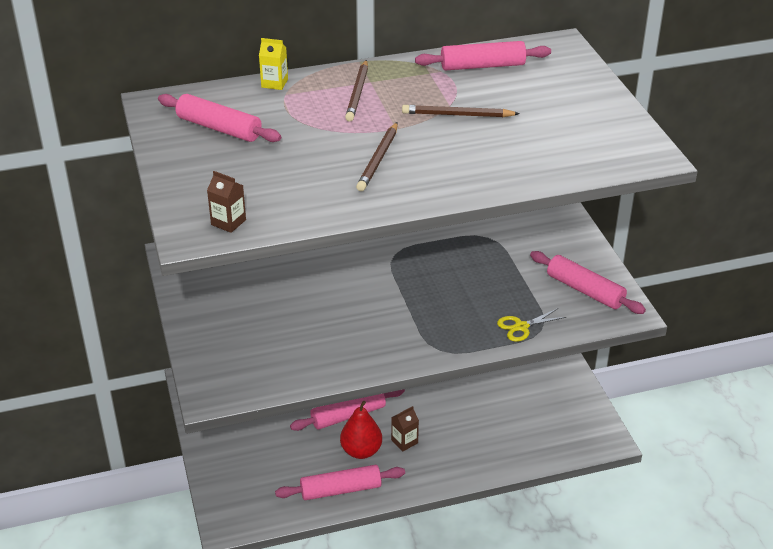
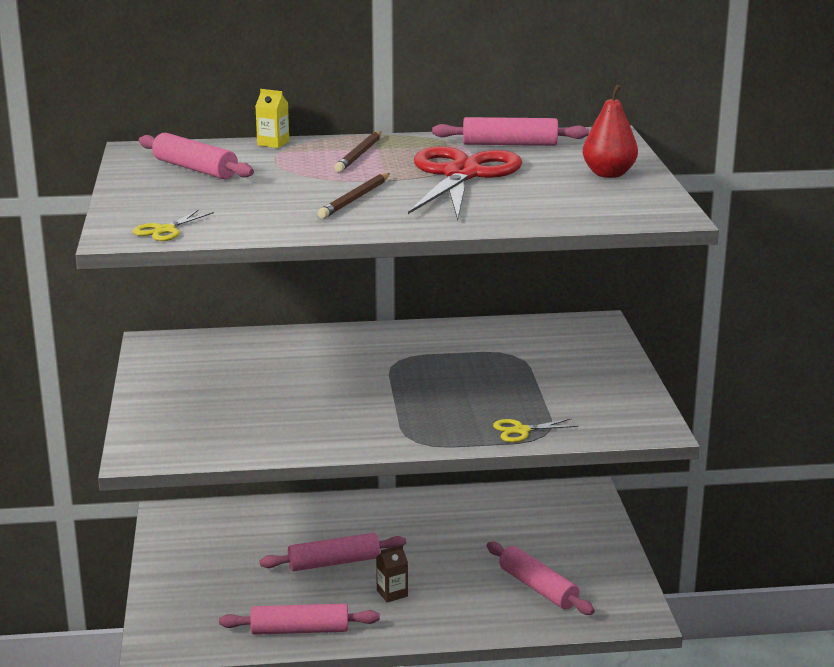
camera: 10 degrees right, 15 degrees down
(228, 222) = (165, 230): brown carton -> yellow scissors
(361, 451) = (337, 597): red pear -> red pear (608, 174)
(457, 115) = (461, 175): brown pencil -> red scissors
(585, 290) = (610, 407): pink rolling pin -> pink rolling pin (538, 588)

